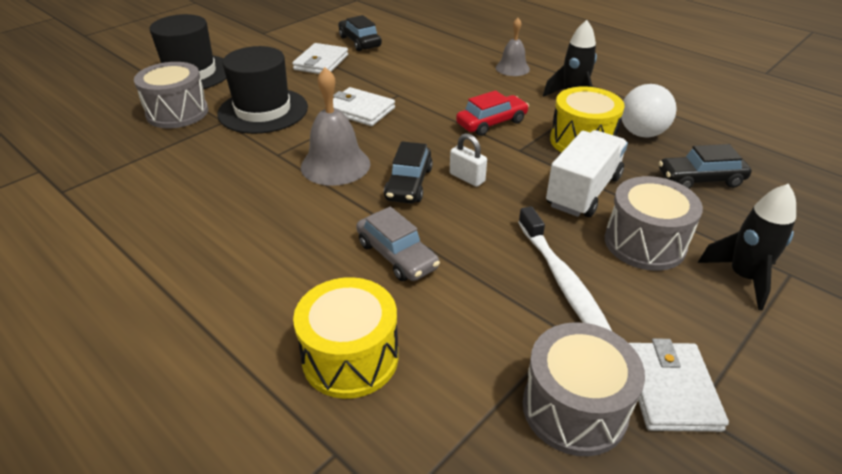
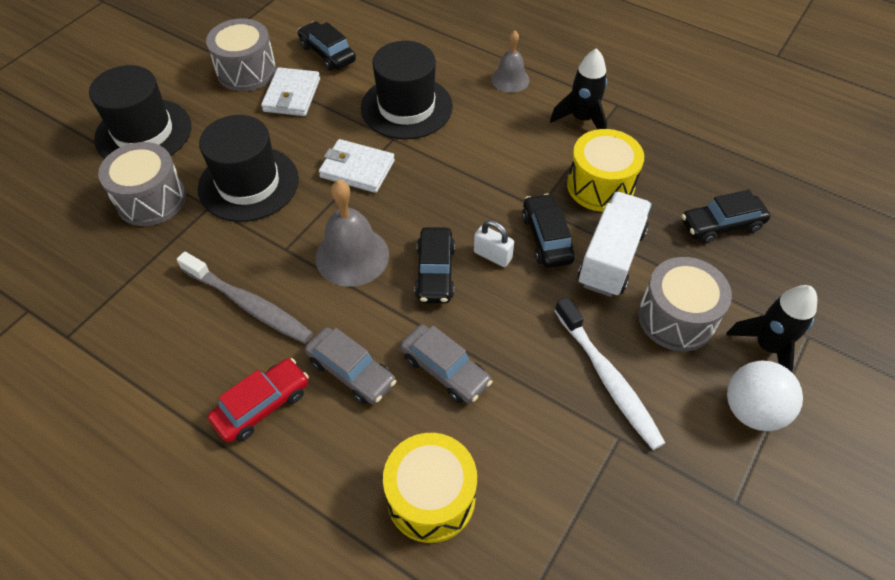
camera: 10 degrees left, 15 degrees up
(229, 187) = (249, 304): none -> grey toothbrush
(305, 246) = (351, 372): none -> grey car
(416, 77) = (406, 107): none -> black hat
(491, 123) = (503, 171): red car -> red car (262, 405)
(522, 171) = (546, 238): none -> black car
(574, 408) = (636, 517): grey drum -> grey drum (246, 71)
(641, 133) = (659, 166): white ball -> white ball (752, 410)
(670, 389) = (713, 483): white wallet -> none

